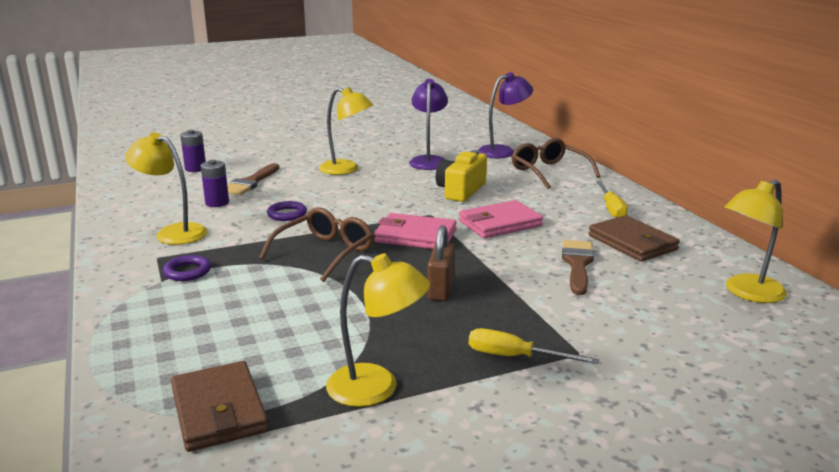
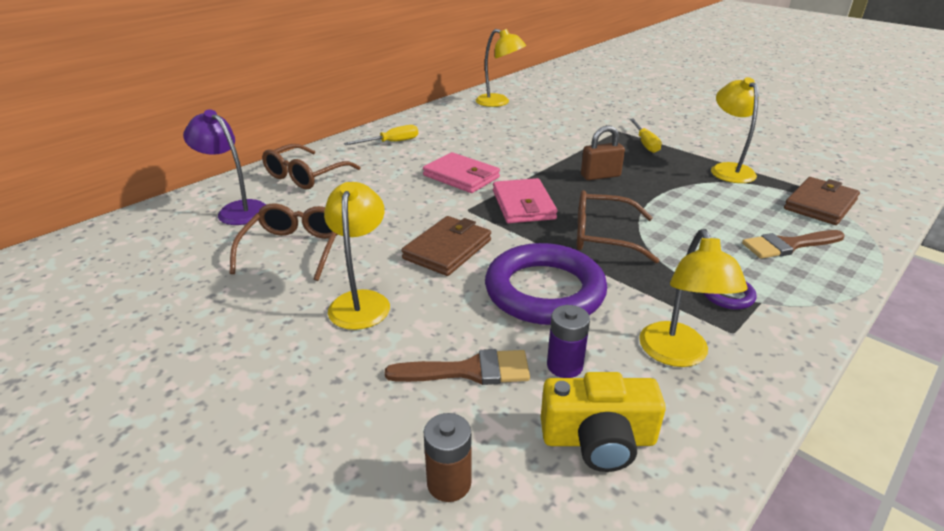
camera: 115 degrees left, 10 degrees up
(195, 169) = (449, 483): purple battery -> brown battery
(287, 214) = (544, 291): purple ring -> purple ring, size x2.38
(428, 160) = (294, 249): purple lamp -> brown glasses
(461, 190) = (391, 208): yellow camera -> yellow camera (598, 439)
(577, 264) = (508, 142): brown brush -> brown brush (788, 245)
(632, 243) = (454, 131): brown wallet -> brown wallet (447, 249)

